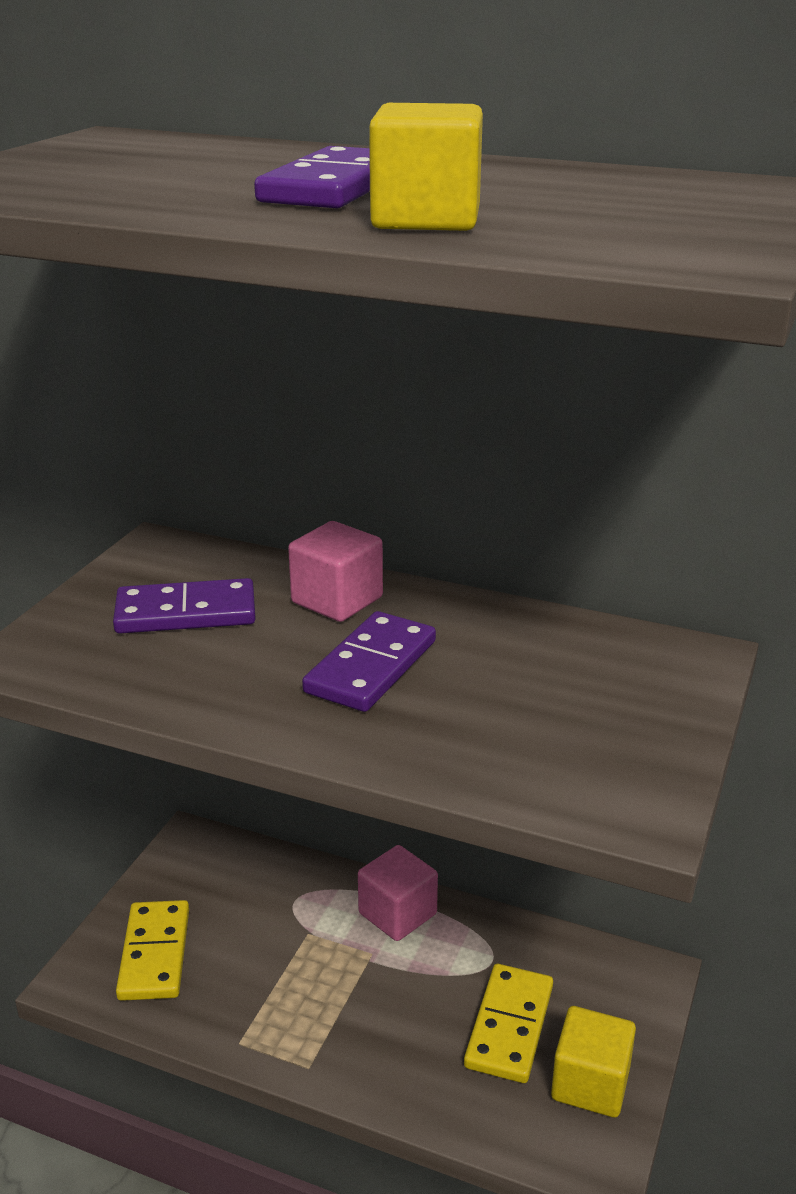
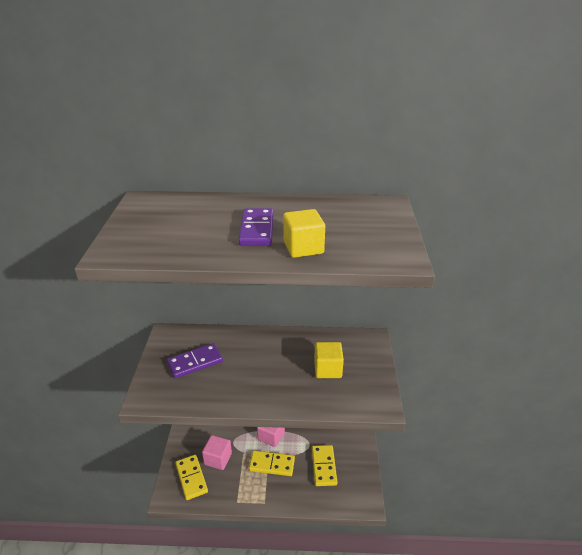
camera: 20 degrees left, 5 degrees up
(337, 600) = (246, 343): pink cube -> pink cube (218, 459)
(369, 981) = (272, 464): none -> yellow domino
(371, 667) = (272, 370): purple domino -> none
(590, 1083) = (356, 478): yellow cube -> yellow cube (328, 369)

